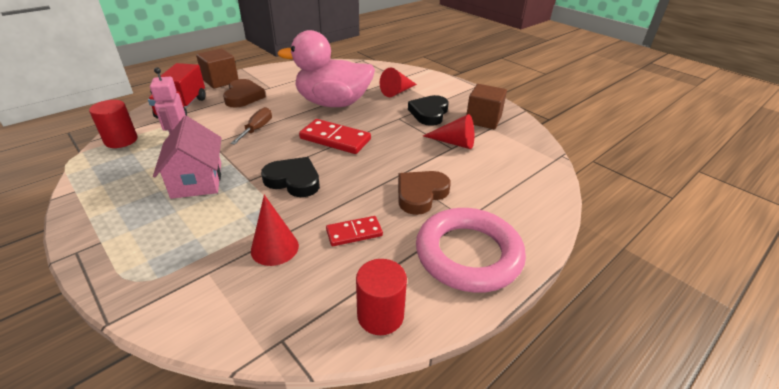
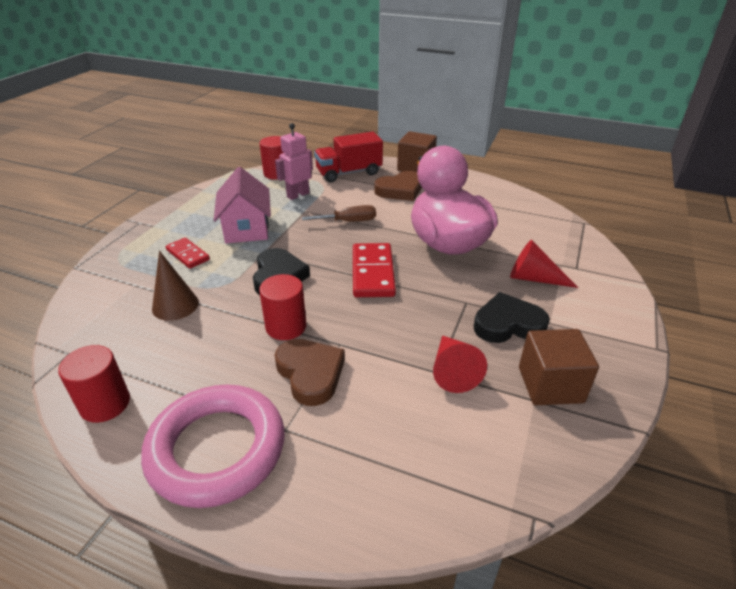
camera: 65 degrees right, 0 degrees up
(197, 180) = (246, 228): pink house -> pink house turned 60 degrees counterclockwise
(274, 248) = (175, 305): red cone -> brown cone
(354, 233) = (216, 345): red domino -> red domino (188, 255)
(361, 192) = (286, 327): none -> red cylinder
(420, 194) = (310, 373): brown heart -> brown heart turned 45 degrees clockwise

